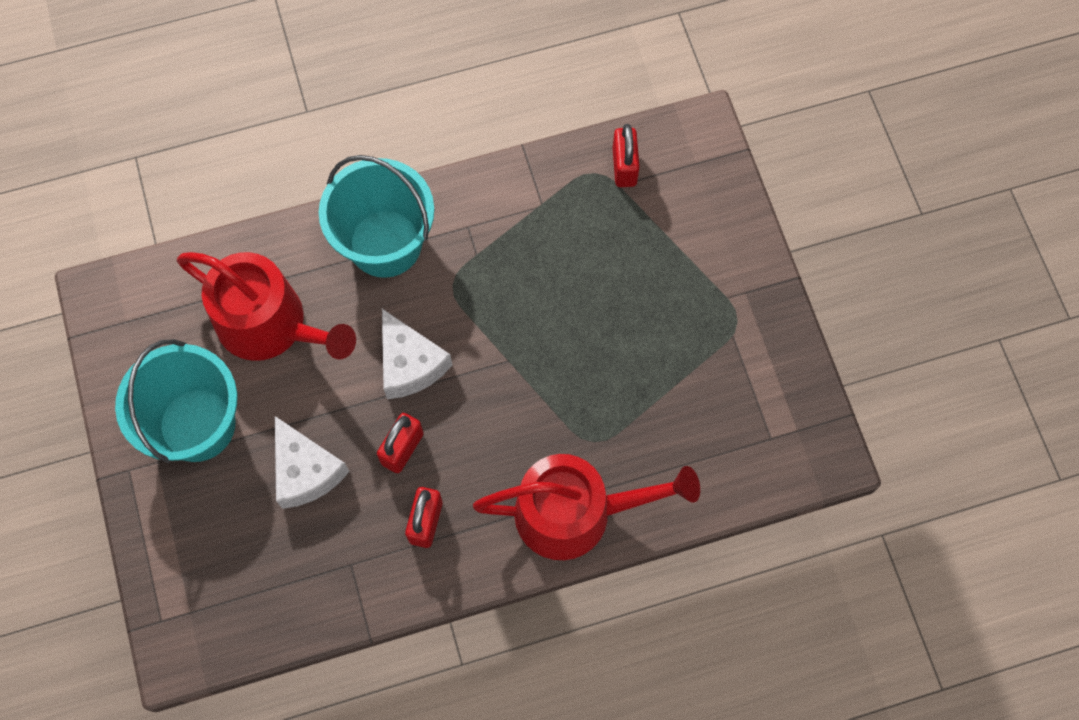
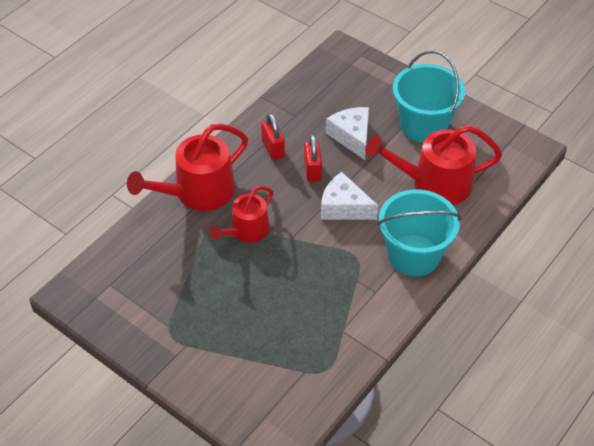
camera: 145 degrees right, 20 degrees down
(306, 471) = (352, 136): white cheese -> white cheese turned 45 degrees clockwise
(555, 408) = (246, 231): none -> red watering can
(624, 167) = (309, 385): red padlock -> none

